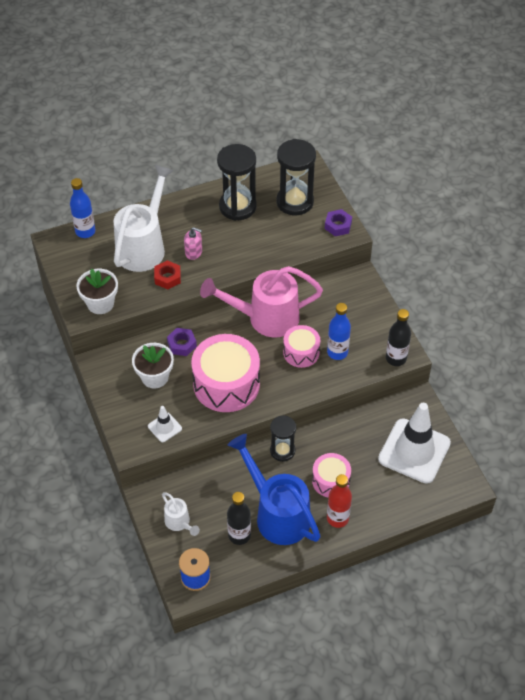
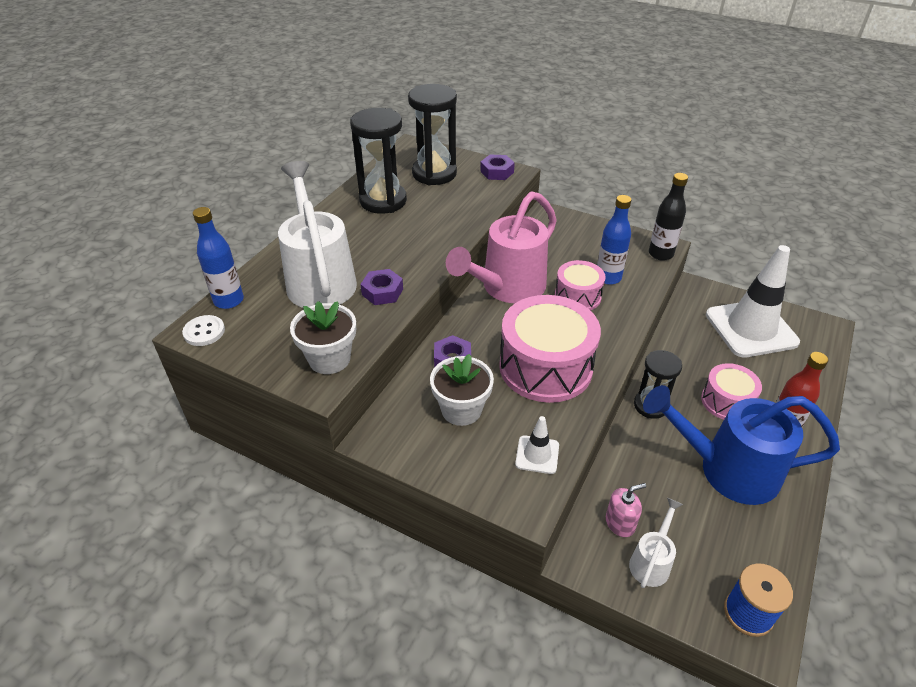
camera: 40 degrees left, 10 degrees down
(57, 245) = (204, 332): none -> white button
(167, 278) = (382, 292): red nut -> purple nut
(179, 523) = (651, 562): white watering can -> white watering can turned 75 degrees counterclockwise
(193, 252) = (384, 256): pink soap dispenser -> pink soap dispenser (620, 523)
(239, 535) = (725, 523): black bottle -> none

